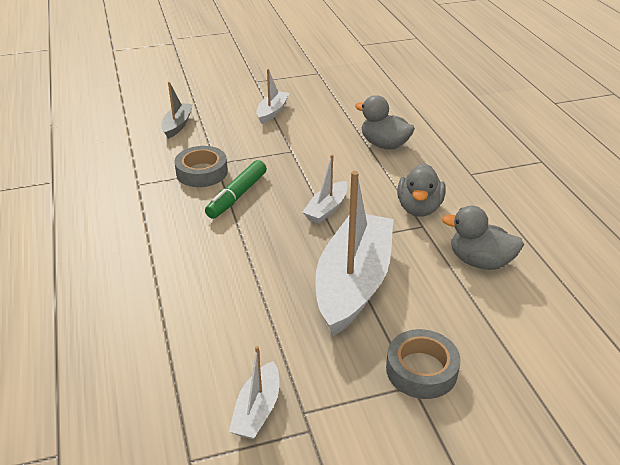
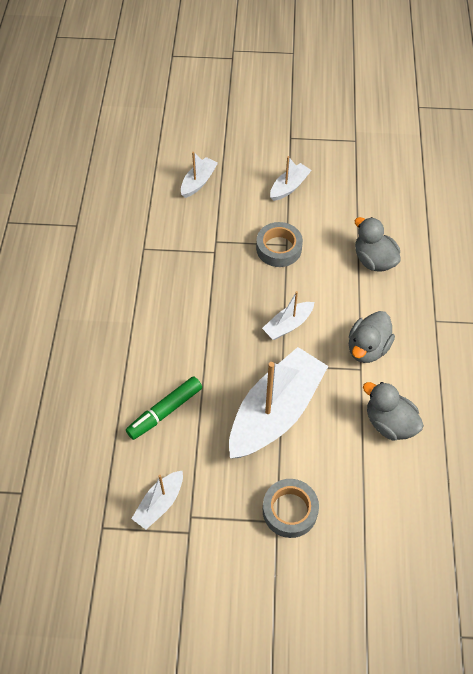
camera: 20 degrees right, 20 degrees up
(177, 125) = (198, 182): grey boat -> white boat
(202, 172) = (200, 249): grey tape -> grey tape (279, 248)
(237, 196) = (219, 287): green marker -> green marker (165, 411)

